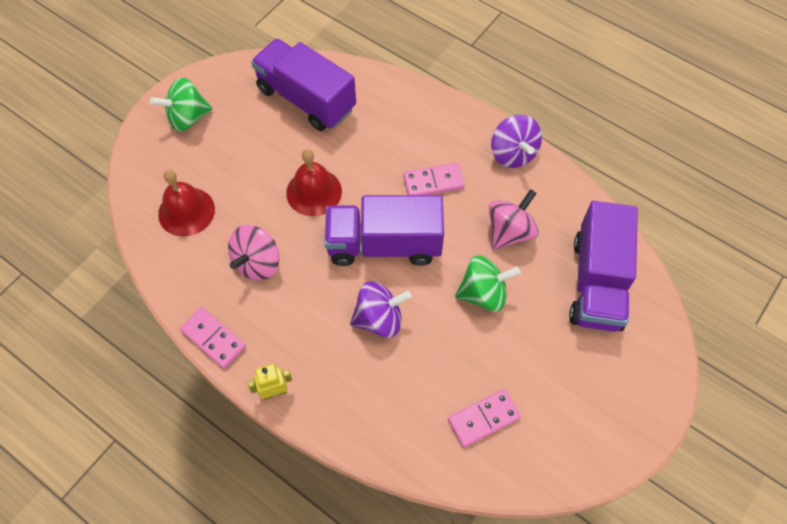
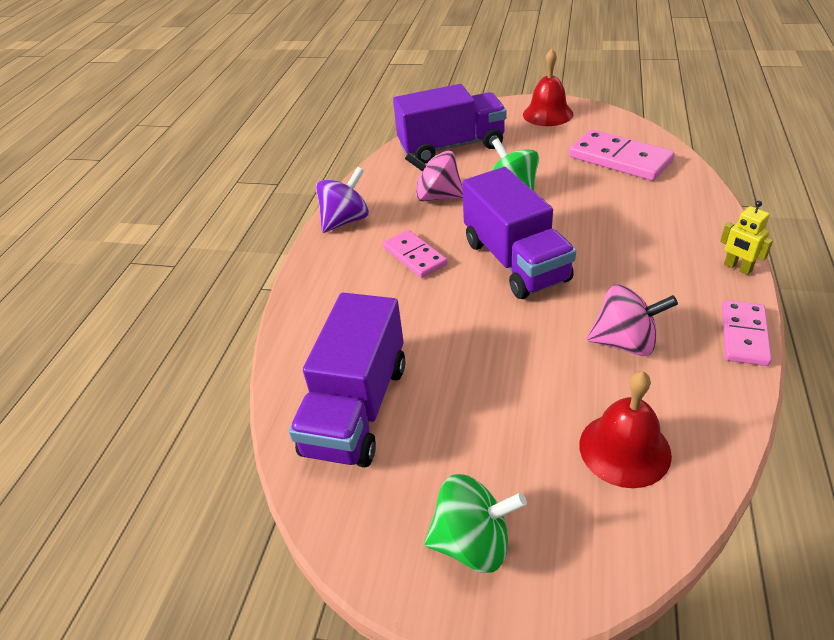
camera: 110 degrees left, 20 degrees down
(187, 118) = (473, 542): green spinning top -> green spinning top turned 45 degrees counterclockwise
(314, 192) = (494, 338): red bell -> red bell (547, 114)
(379, 319) = (595, 235): purple spinning top -> none
(483, 419) = (620, 159): pink domino -> pink domino, size x1.59

